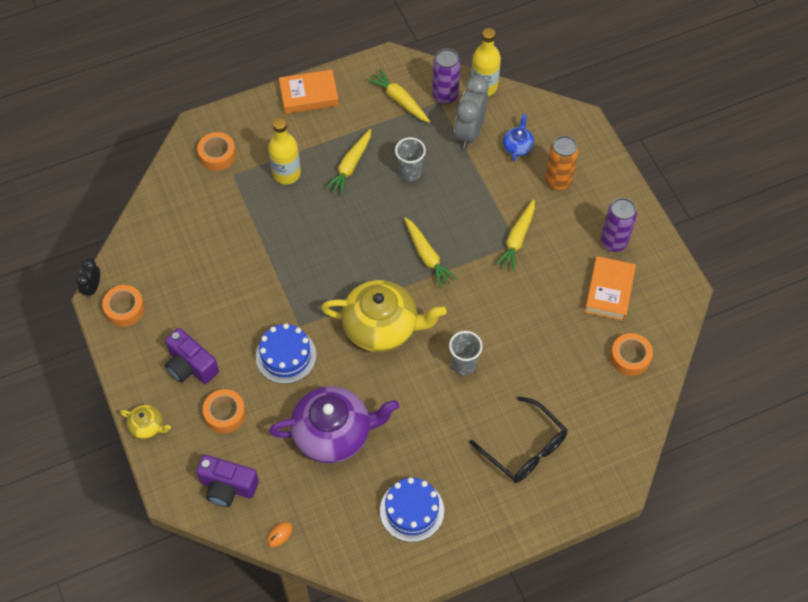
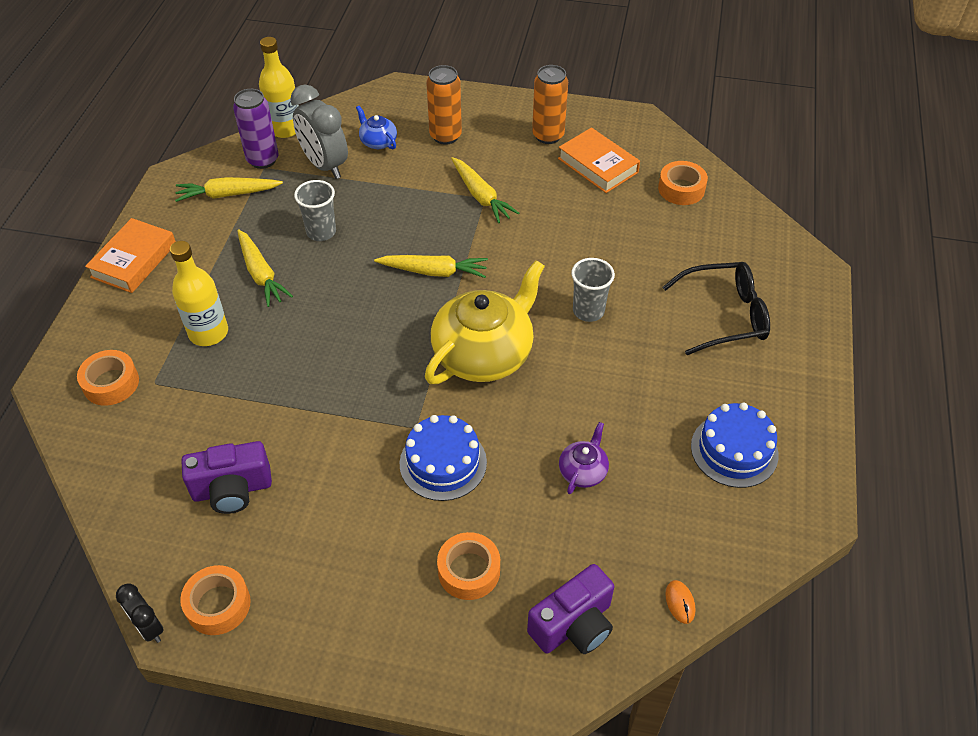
camera: 55 degrees left, 10 degrees down
(147, 426) = (414, 675): yellow teapot -> none
(190, 366) = (370, 572): purple camera -> purple camera (232, 490)
(333, 433) = (583, 471): purple teapot -> purple teapot, size x0.45
(613, 242) = (548, 135): purple can -> orange can

